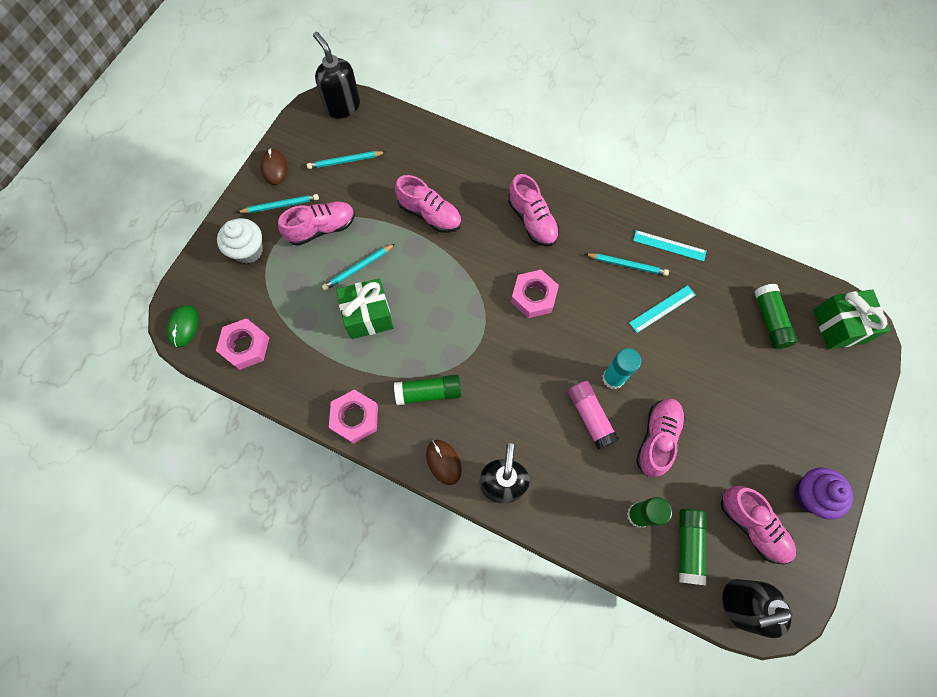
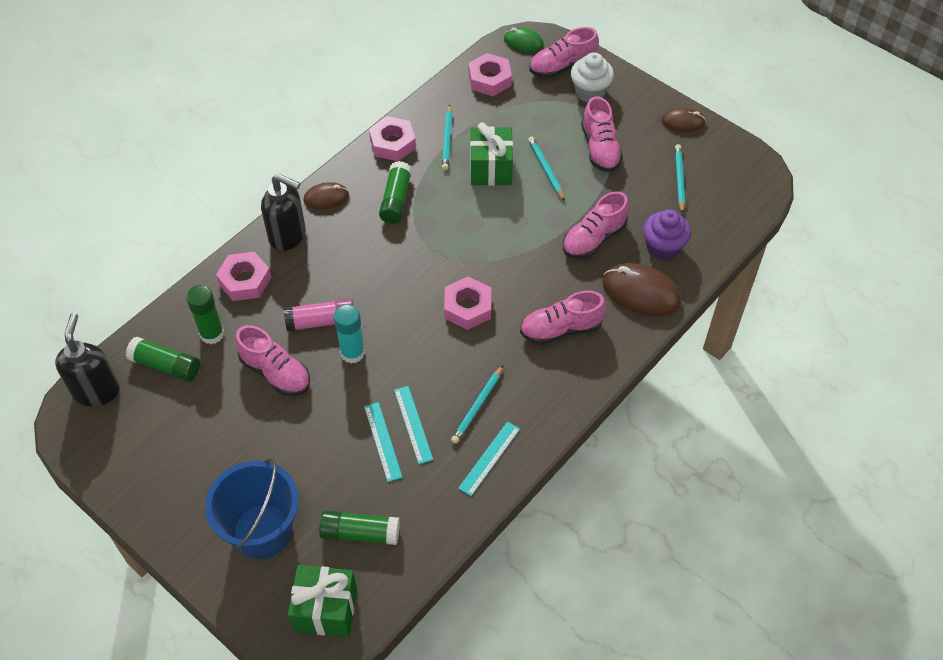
camera: 105 degrees right, 15 degrees down
(280, 205) = (636, 121): turquoise pencil -> turquoise pencil (447, 139)
(342, 106) = (755, 188): black soap dispenser -> none
(476, 170) = (641, 292): none -> brown mouse
(568, 507) = (245, 280): none -> pink nut
(687, 327) = (382, 441): none -> turquoise ruler
(752, 526) = (157, 427): pink shoe -> pink shoe (562, 67)
(802, 395) = (262, 531): none -> blue bucket
(810, 495) = (159, 493): purple cupcake -> purple cupcake (663, 248)

